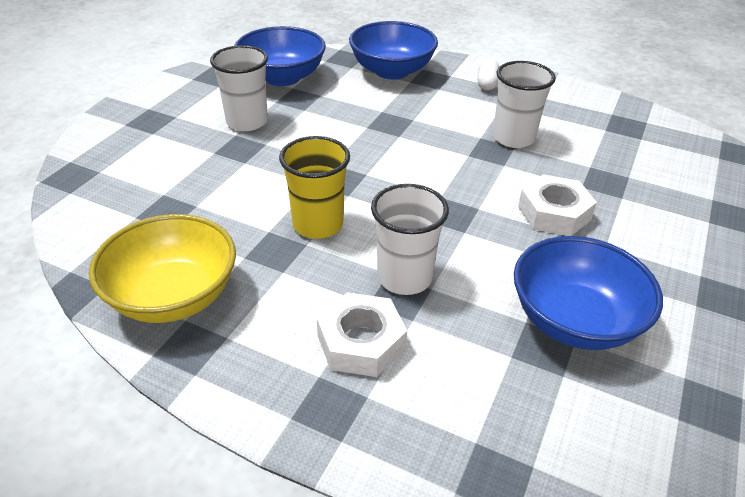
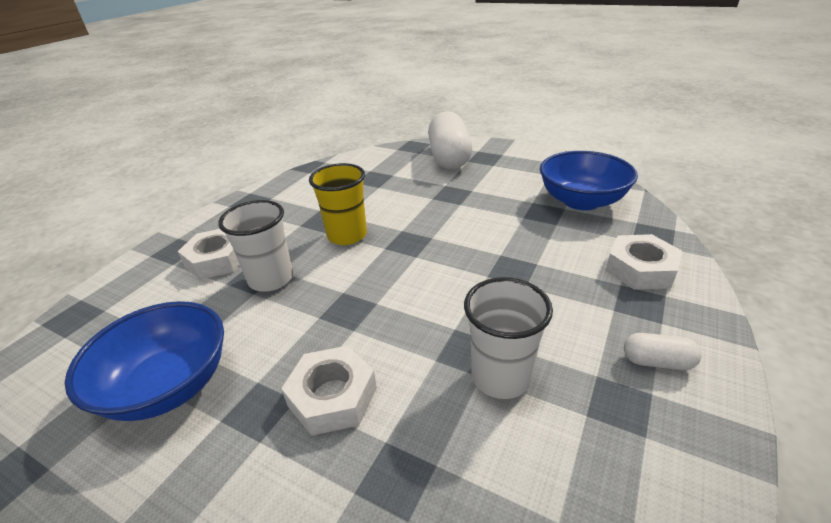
camera: 95 degrees right, 5 degrees down
(134, 146) = (449, 157): none -> white capsule
(173, 296) = (291, 192): yellow bowl -> none
(247, 122) = (492, 192): white cup -> none
(392, 71) = (640, 269): blue bowl -> white nut

